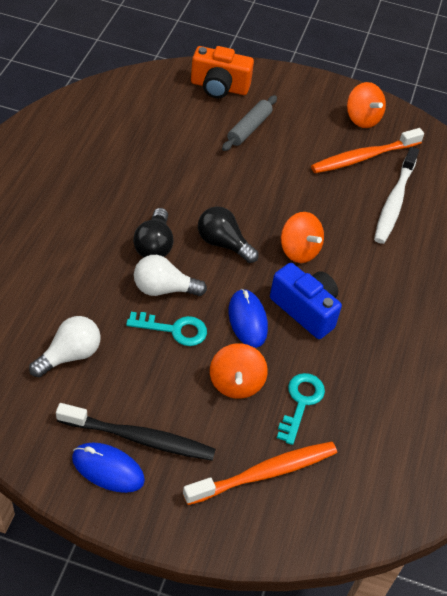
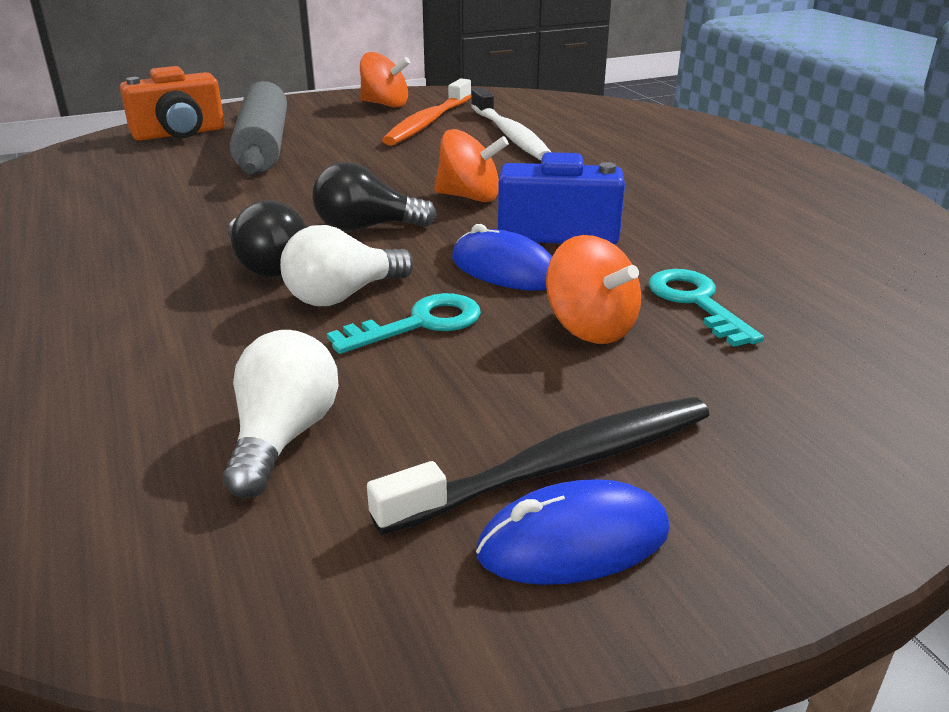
camera: 35 degrees left, 20 degrees down
(249, 128) = (263, 146): grey rolling pin -> grey rolling pin, size x1.74
(265, 473) = (787, 389): orange toothbrush -> none

